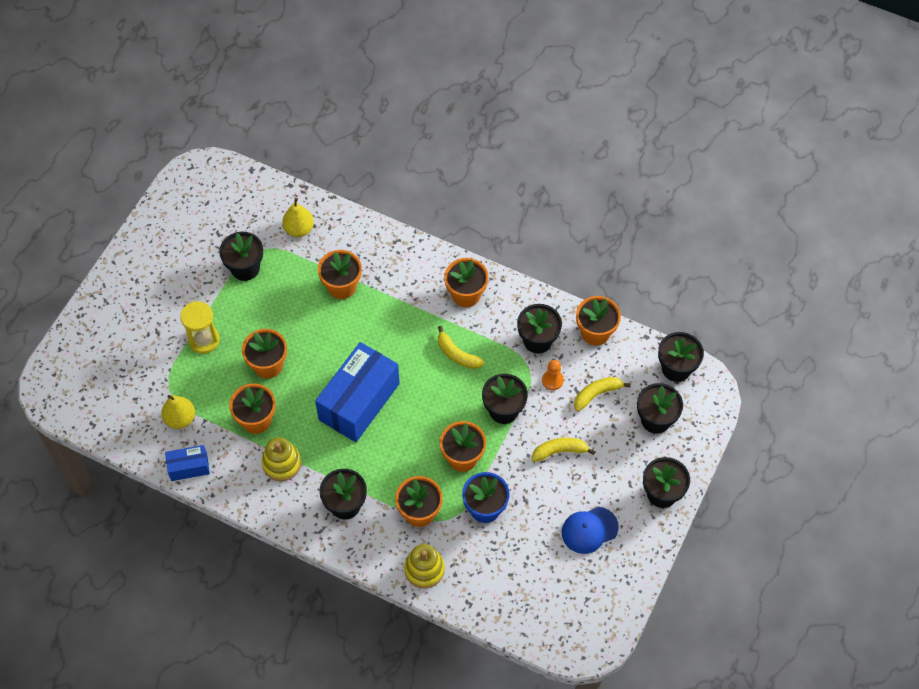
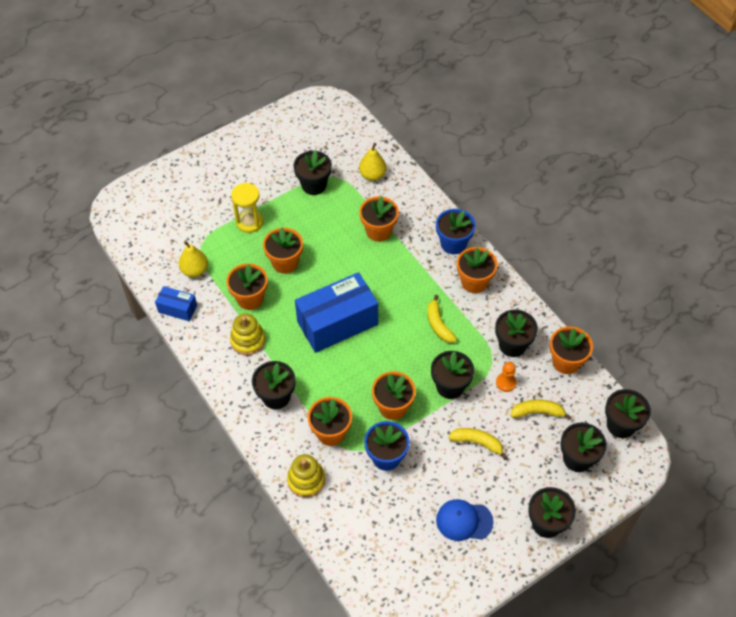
camera: 30 degrees right, 5 degrees down
(423, 264) = (453, 243): none -> blue flower pot

